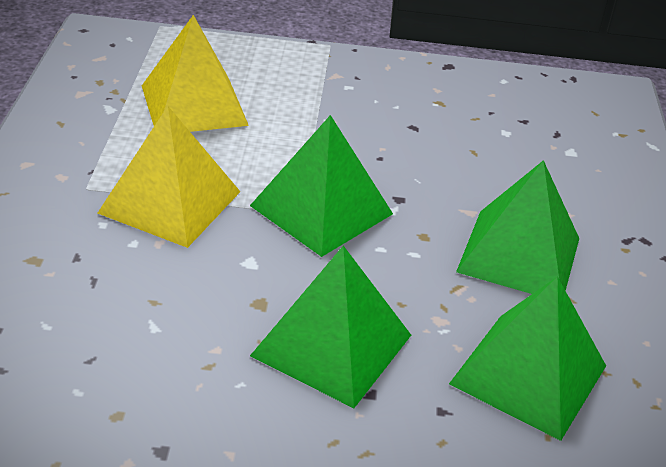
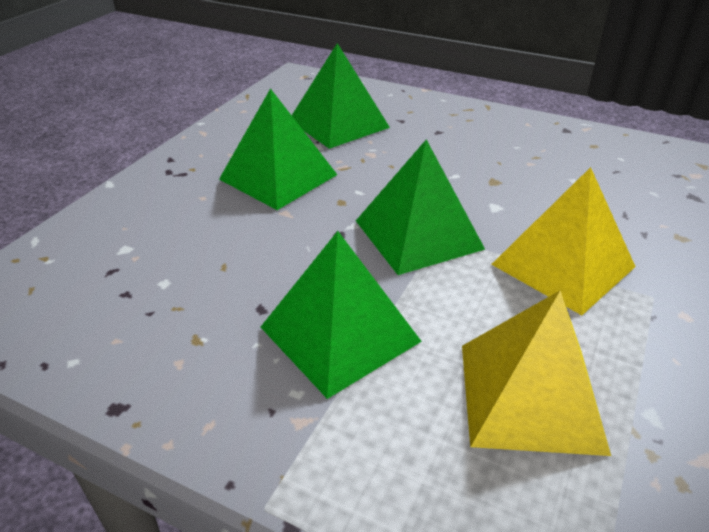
camera: 155 degrees left, 0 degrees up
(332, 345) = (452, 152): green pyramid -> green pyramid (340, 334)

